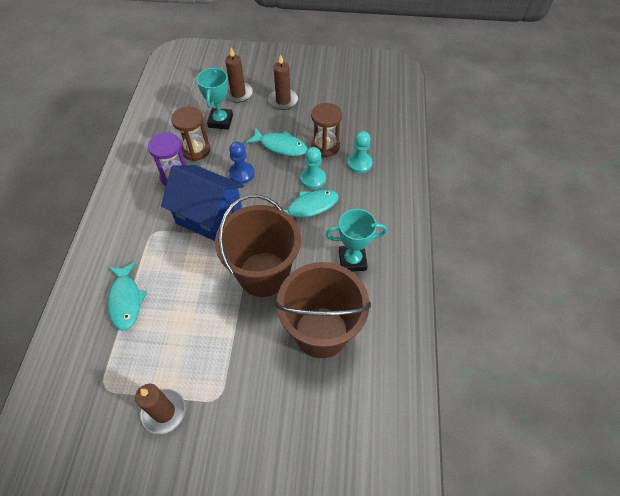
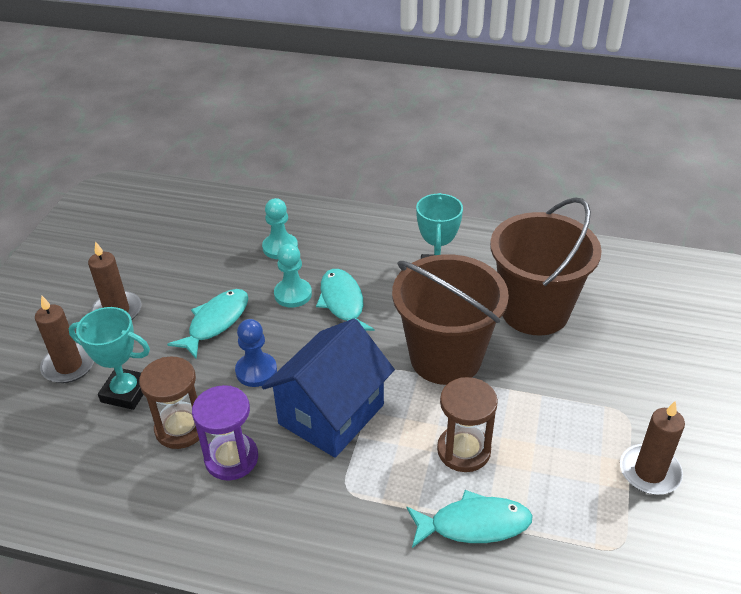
camera: 80 degrees left, 15 degrees down
(325, 146) = (235, 276): brown hourglass -> brown hourglass (463, 450)

